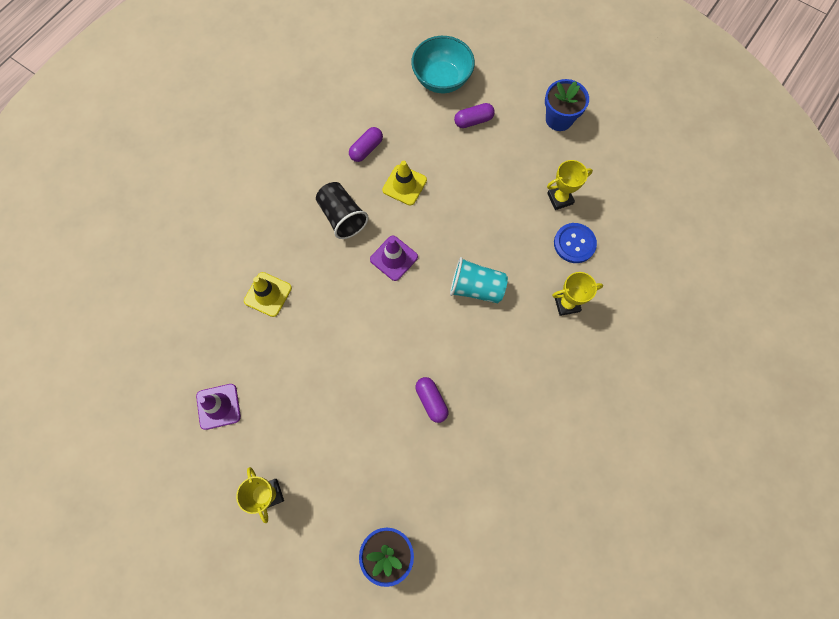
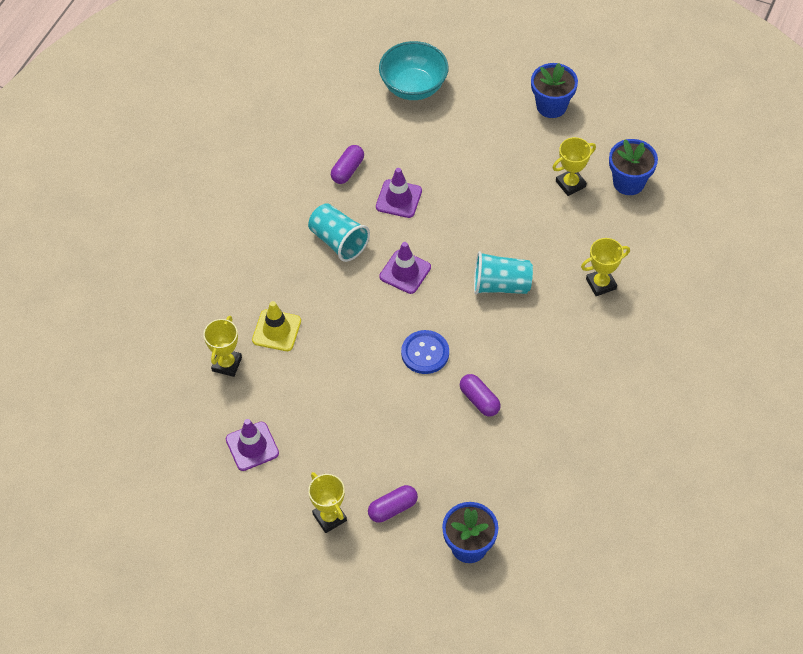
camera: 10 degrees left, 15 degrees down
(216, 319) = (227, 364): none -> yellow trophy
(342, 217) = (338, 241): black cup -> turquoise cup
(404, 185) = (398, 199): yellow traffic cone -> purple traffic cone
(473, 120) = (458, 122): purple capsule -> purple capsule (392, 508)
(574, 243) = (596, 225): blue button -> blue button (425, 353)
(612, 206) = (628, 182): none -> blue flower pot

